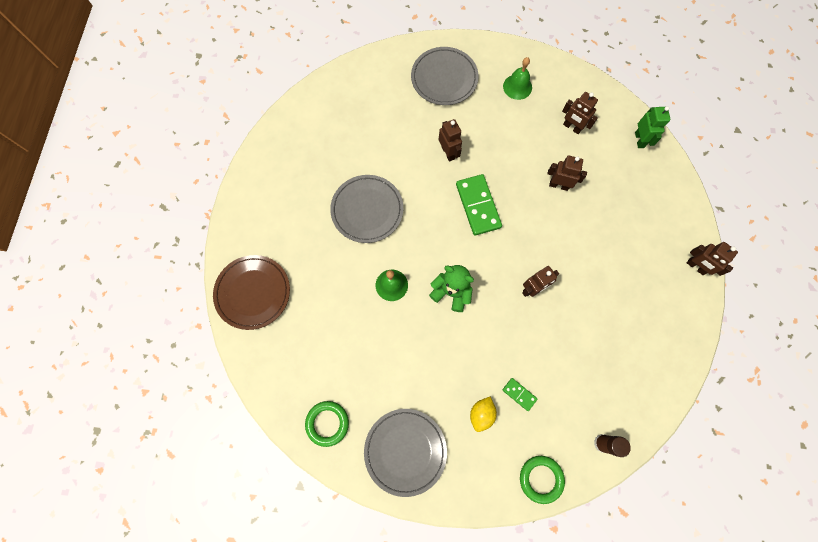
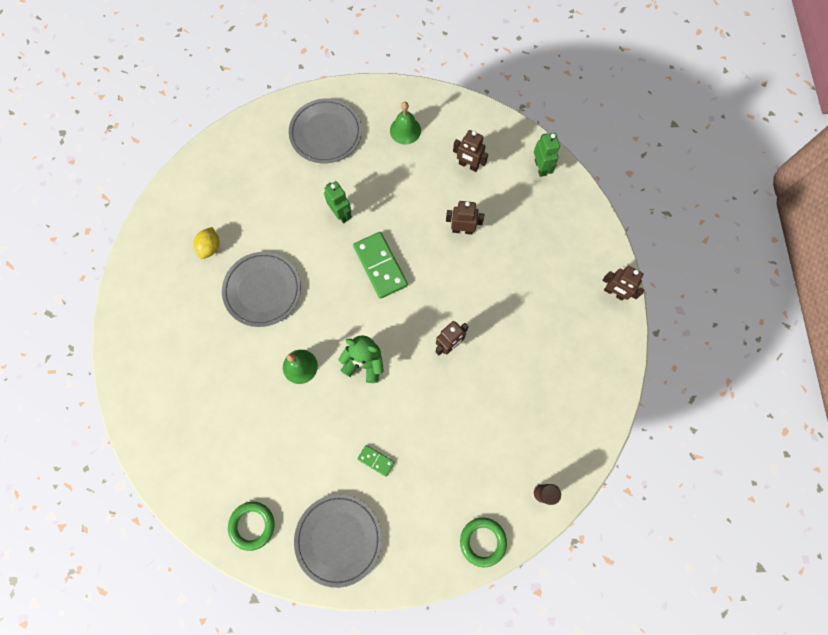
camera: 10 degrees left, 0 degrees up
(253, 293) = (152, 400): brown plate -> none
(448, 152) = (341, 213): brown robot -> green robot
(481, 414) = (413, 486): yellow lemon -> yellow lemon (210, 247)
(519, 394) = (449, 458): green domino -> green domino (376, 460)

